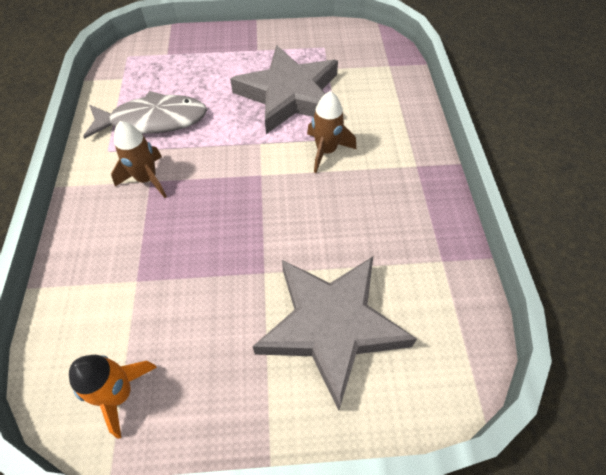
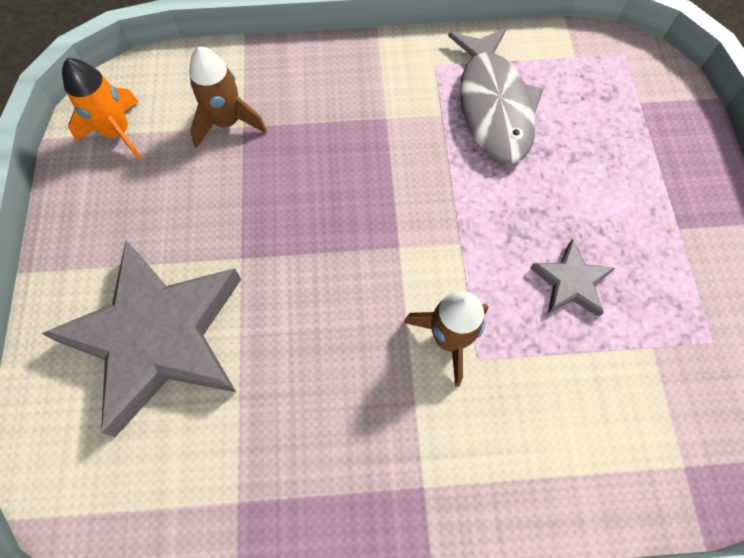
camera: 90 degrees right, 10 degrees up
(147, 179) = (388, 114): brown rocket -> brown rocket (227, 122)
(289, 95) = (571, 282): grey star -> grey star, size x0.44

